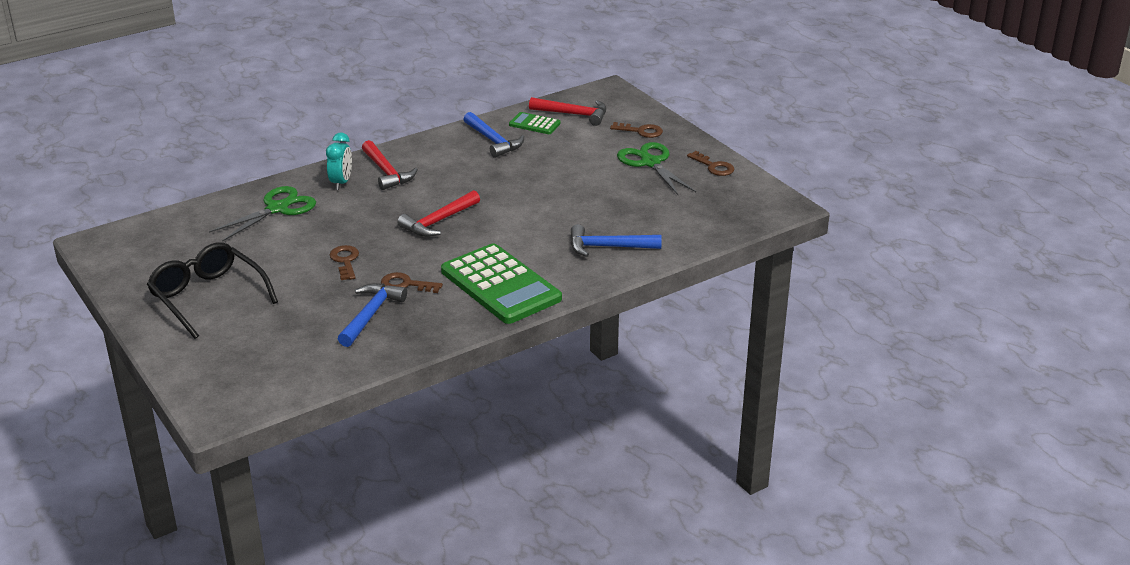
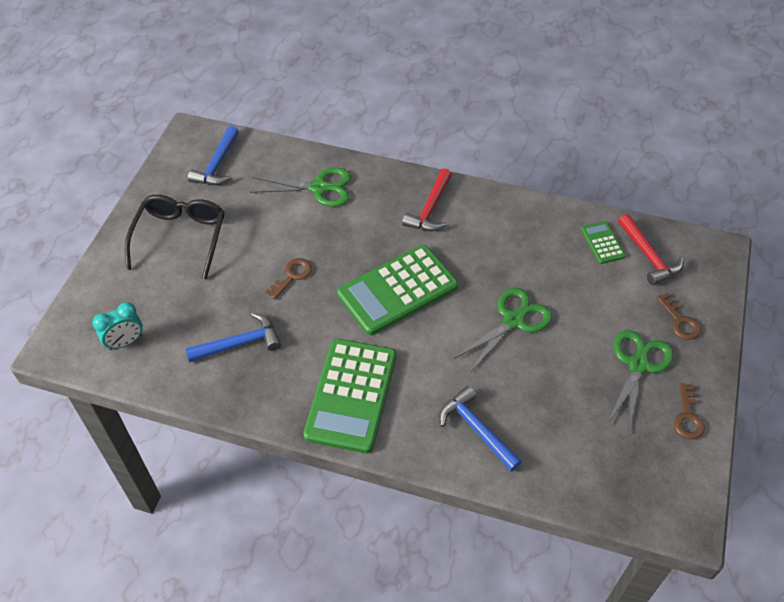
camera: 50 degrees right, 20 degrees up
(341, 183) = (388, 195): turquoise clock -> turquoise clock (125, 342)
(405, 284) = (296, 334): brown key -> none
(438, 221) = (397, 290): red hammer -> green calculator
(493, 141) = (546, 237): blue hammer -> blue hammer (217, 165)
(542, 189) = (513, 320): none -> green scissors

